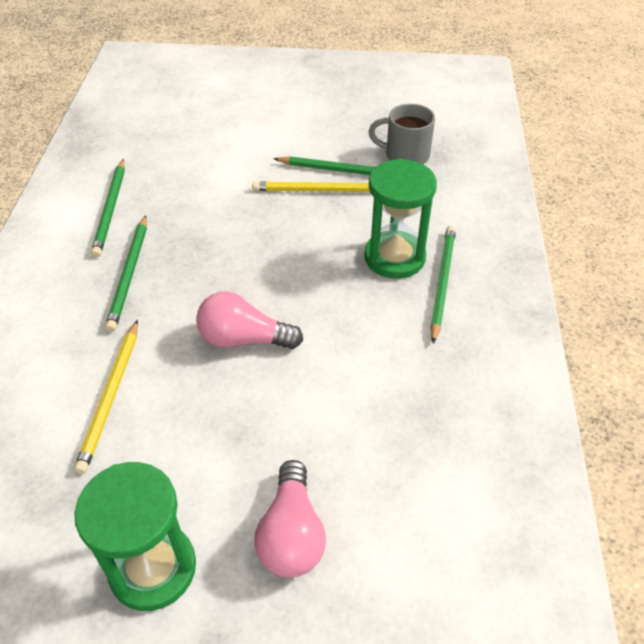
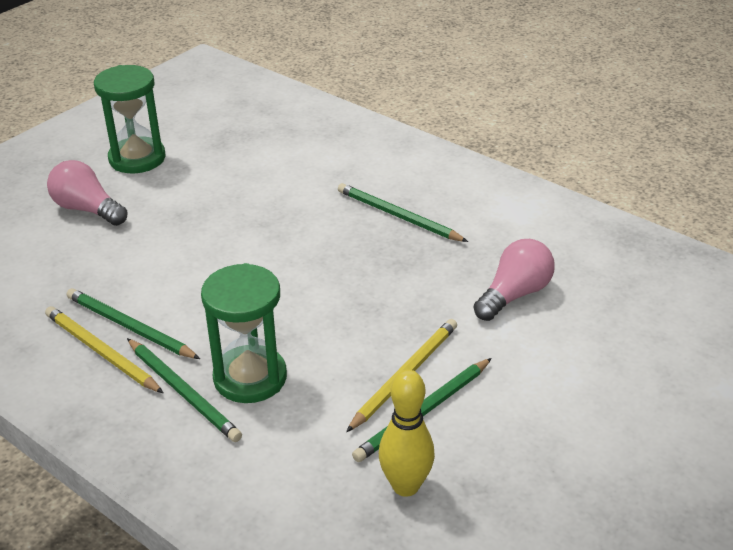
camera: 125 degrees right, 10 degrees down
(110, 209) = (501, 230): green pencil -> green pencil (129, 327)
(111, 396) = (278, 176): yellow pencil -> yellow pencil (101, 352)
(244, 339) = (259, 247): pink light bulb -> pink light bulb (514, 295)
(405, 155) = (405, 486): grey mug -> yellow bowling pin

